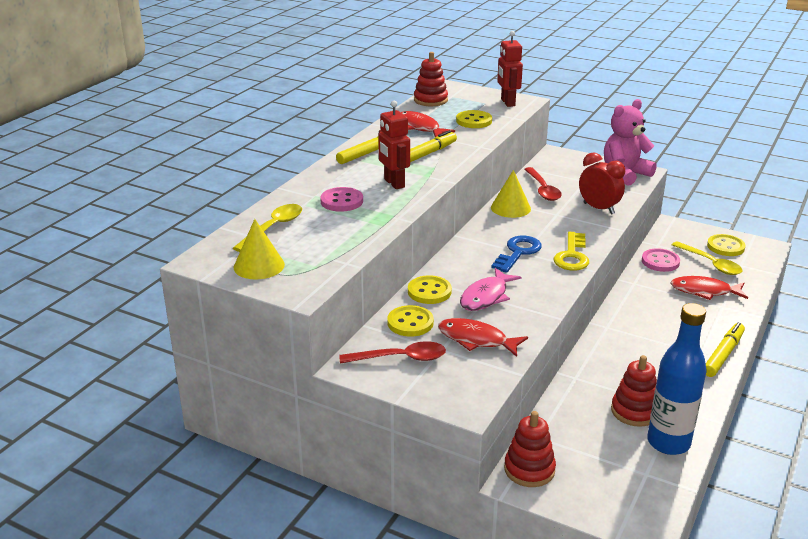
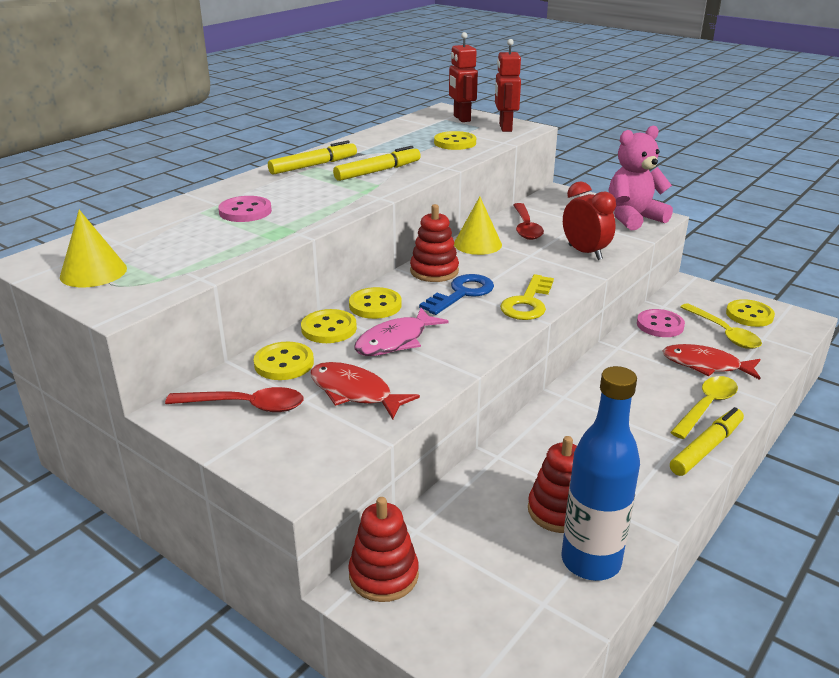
camera: 10 degrees right, 0 degrees up
(273, 228) = (144, 233): yellow spoon -> yellow spoon (706, 406)
(394, 183) = (319, 197): red robot -> red robot (461, 118)
(420, 127) = (388, 145): red fish -> none
(430, 100) = (418, 121): red stacking toy -> red stacking toy (434, 271)
(455, 269) = (375, 305): none -> yellow button

